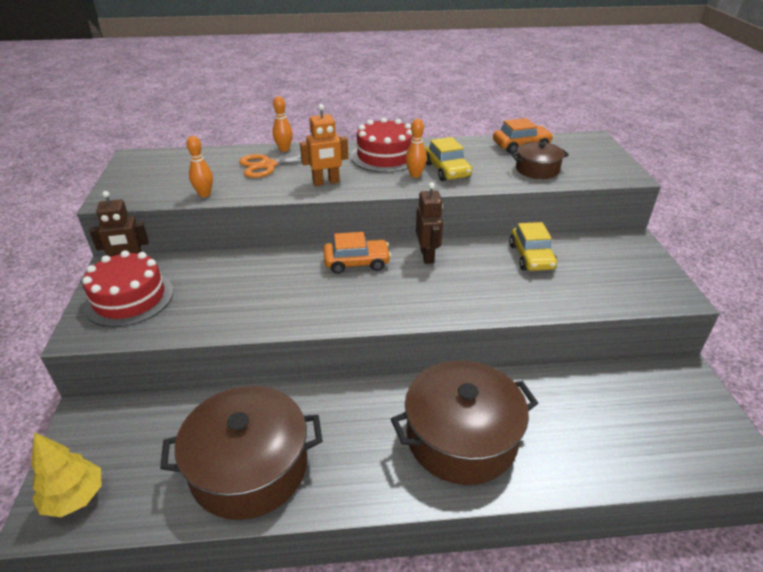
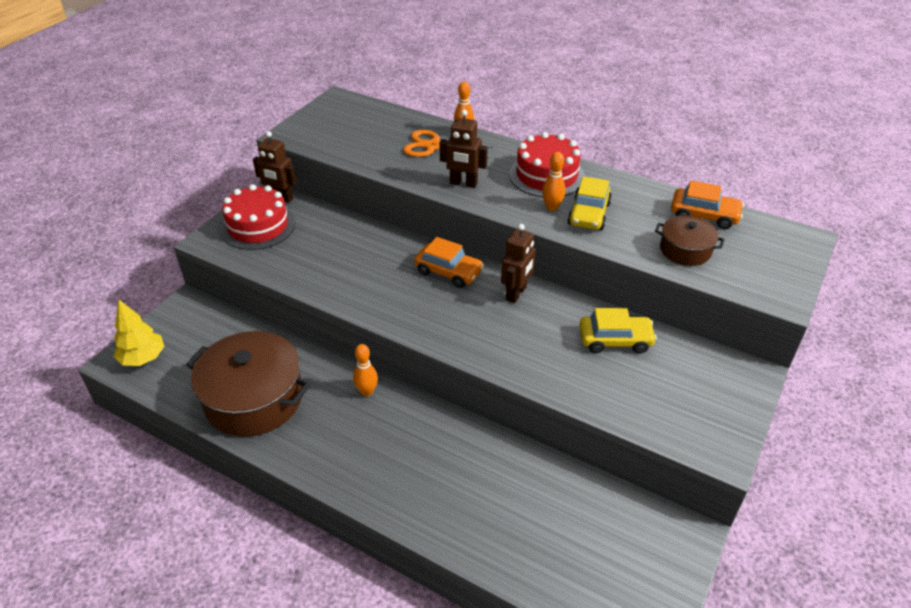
camera: 35 degrees right, 5 degrees up
(204, 194) = (356, 157): orange bowling pin -> orange bowling pin (367, 392)
(326, 182) = (463, 183): orange robot -> brown robot
(461, 437) = (418, 466): brown pot -> none
(531, 257) = (615, 340): yellow car -> yellow car turned 120 degrees counterclockwise

